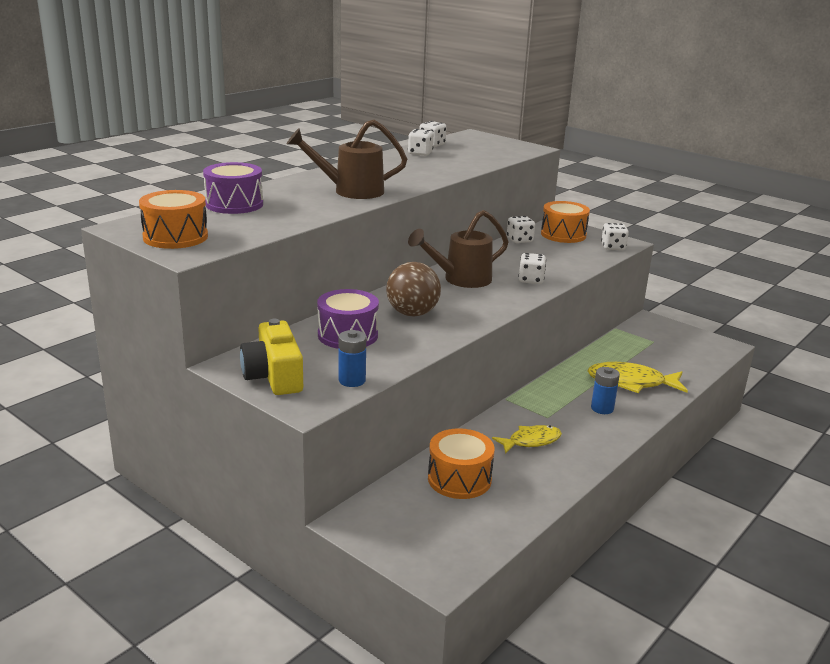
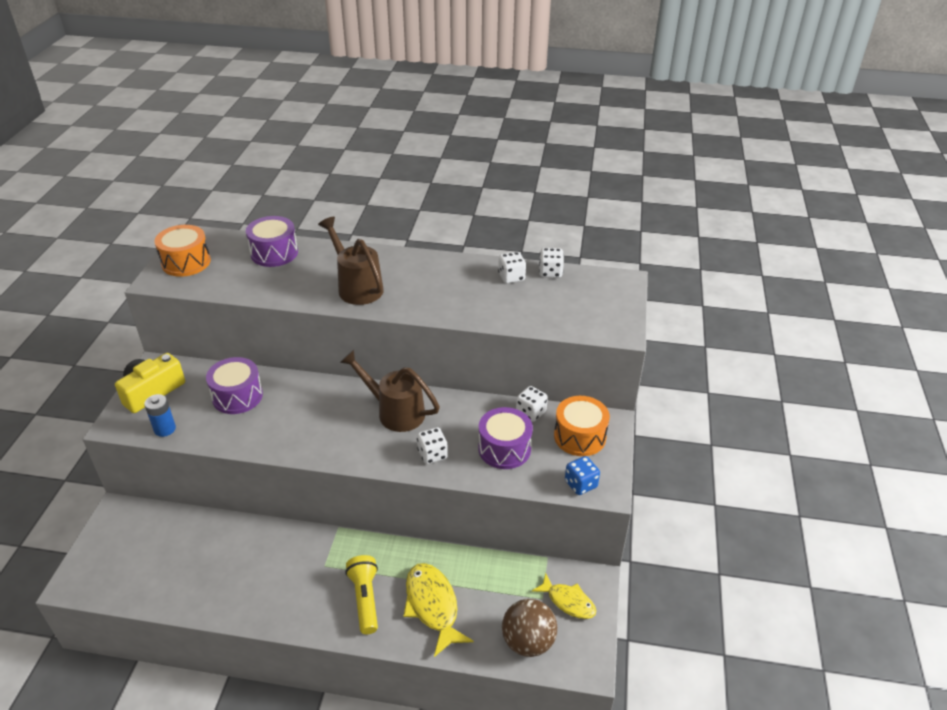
camera: 60 degrees right, 15 degrees up
(412, 313) = (301, 412): brown ball -> brown ball (528, 641)
(459, 479) = (197, 546): orange drum -> none
(531, 441) = (277, 569): yellow fish -> yellow fish (568, 601)
(551, 257) = (504, 449): none -> purple drum
(602, 408) = (365, 599): blue battery -> yellow flashlight
(613, 247) = (580, 484): white dice -> blue dice

